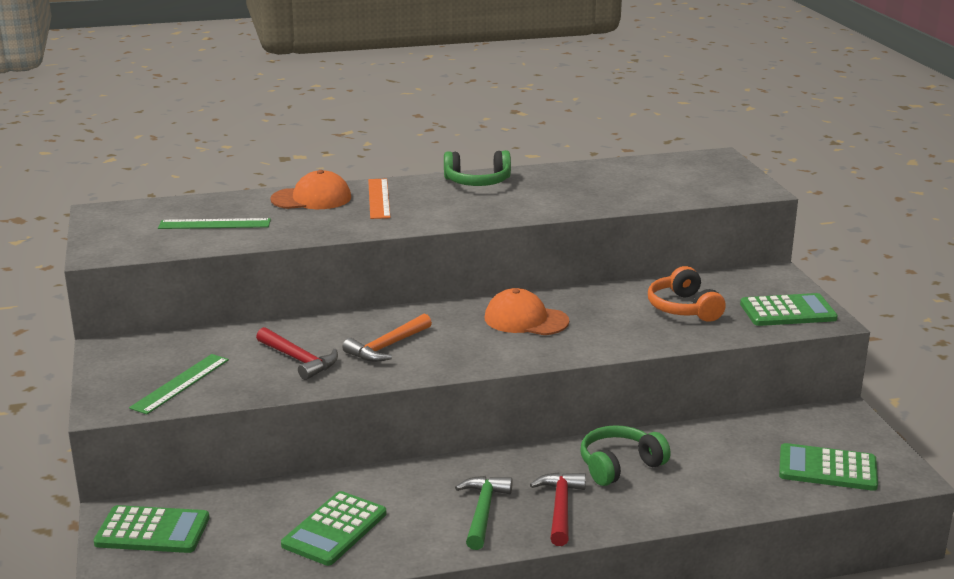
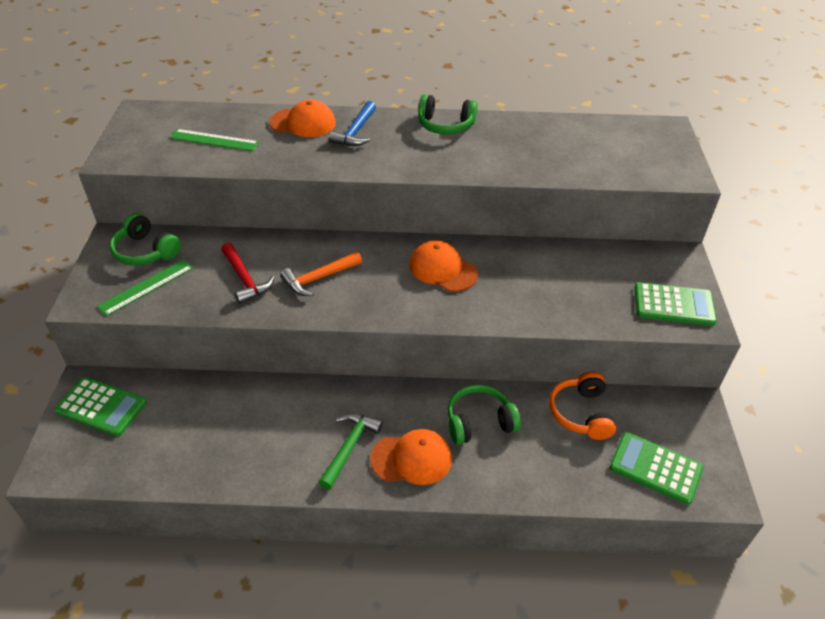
camera: 15 degrees right, 20 degrees up
(158, 354) = (145, 251): none -> green headphones
(334, 529) = (230, 438): green calculator -> none
(379, 198) = (356, 132): orange ruler -> blue hammer
(560, 508) = (412, 459): red hammer -> orange cap
(683, 308) = (582, 282): orange headphones -> orange headphones (581, 413)

